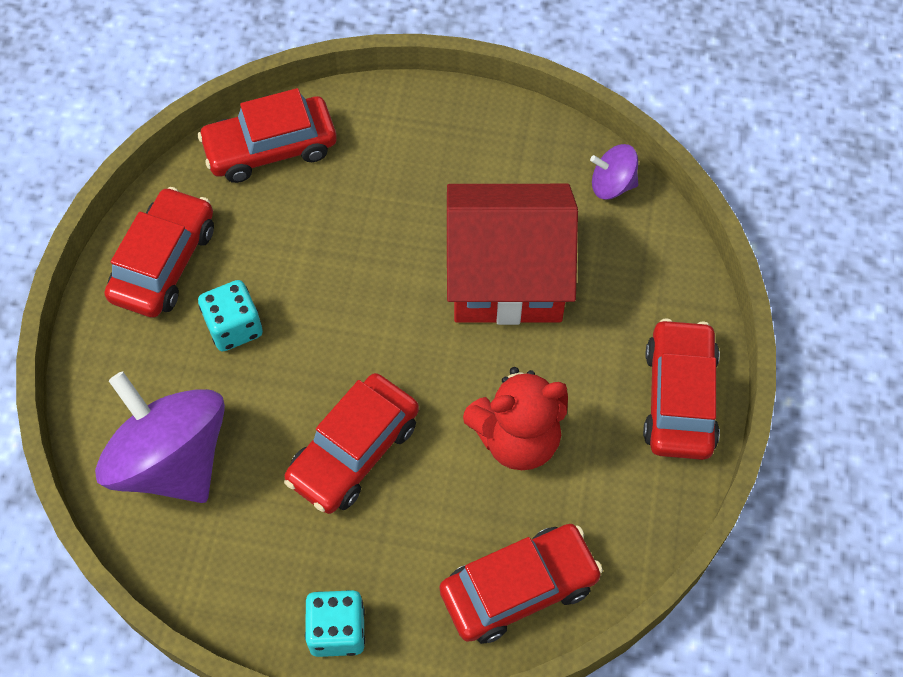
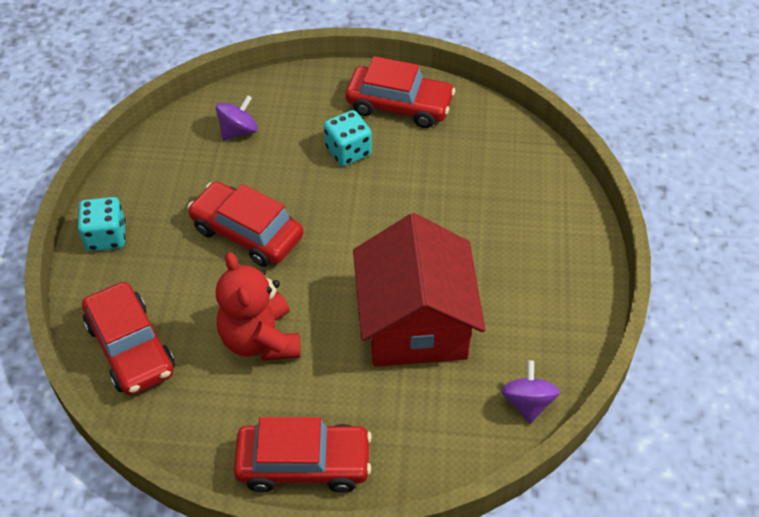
camera: 85 degrees right, 10 degrees down
(172, 460) = (238, 131): purple spinning top -> purple spinning top, size x0.47
(270, 148) = (515, 153): red car -> none

